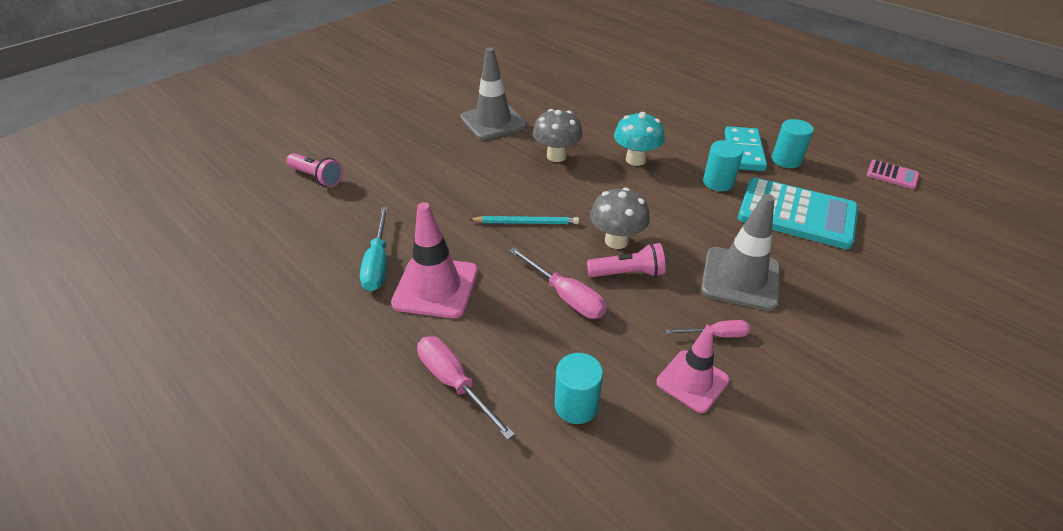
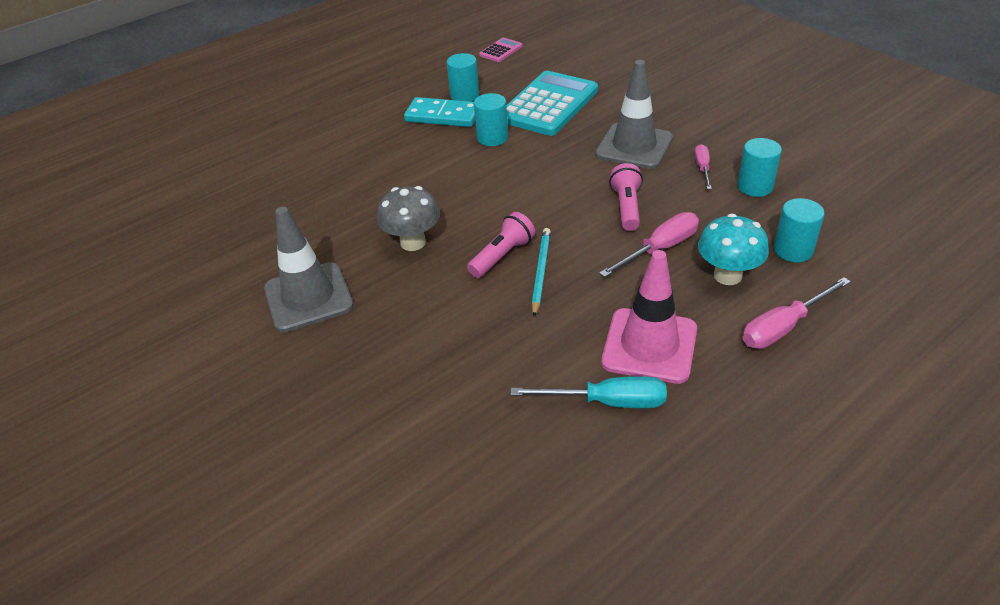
camera: 80 degrees left, 0 degrees up
(317, 177) = (397, 499): pink flashlight -> pink flashlight (502, 256)
(616, 241) = (578, 210): grey mushroom -> none
(635, 159) = (438, 184): turquoise mushroom -> turquoise mushroom (727, 275)
(692, 381) = (755, 187): pink traffic cone -> turquoise cylinder

